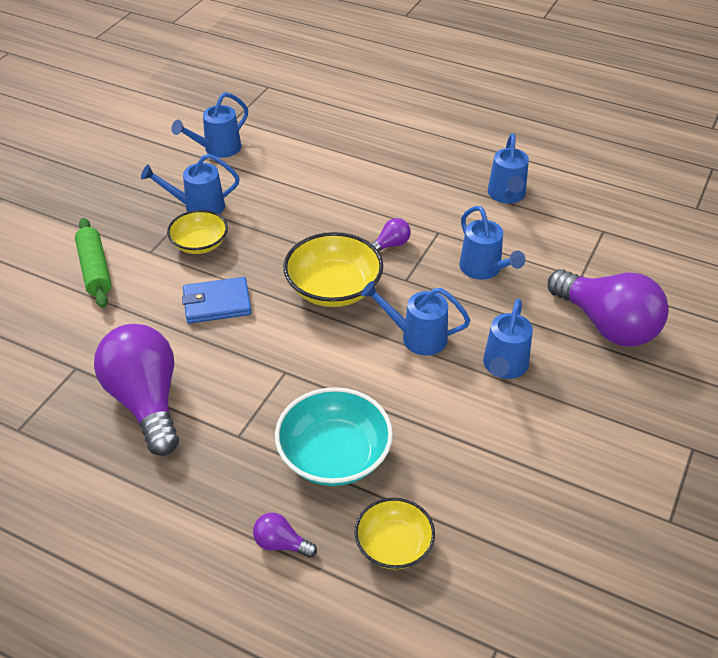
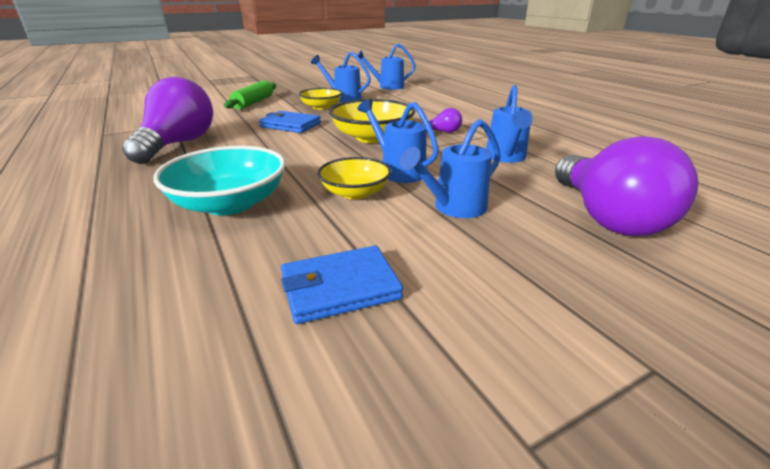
camera: 35 degrees right, 15 degrees down
(281, 544) = (97, 233): purple light bulb -> none
(394, 545) = (163, 277): yellow bowl -> yellow bowl (355, 192)
(506, 195) = (572, 134): blue watering can -> none
(509, 486) = (340, 288): none -> blue wallet

